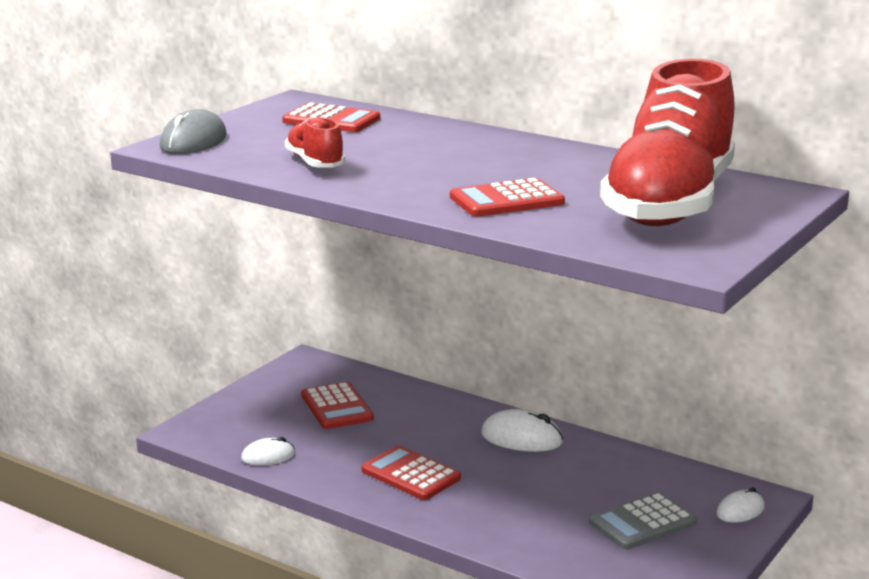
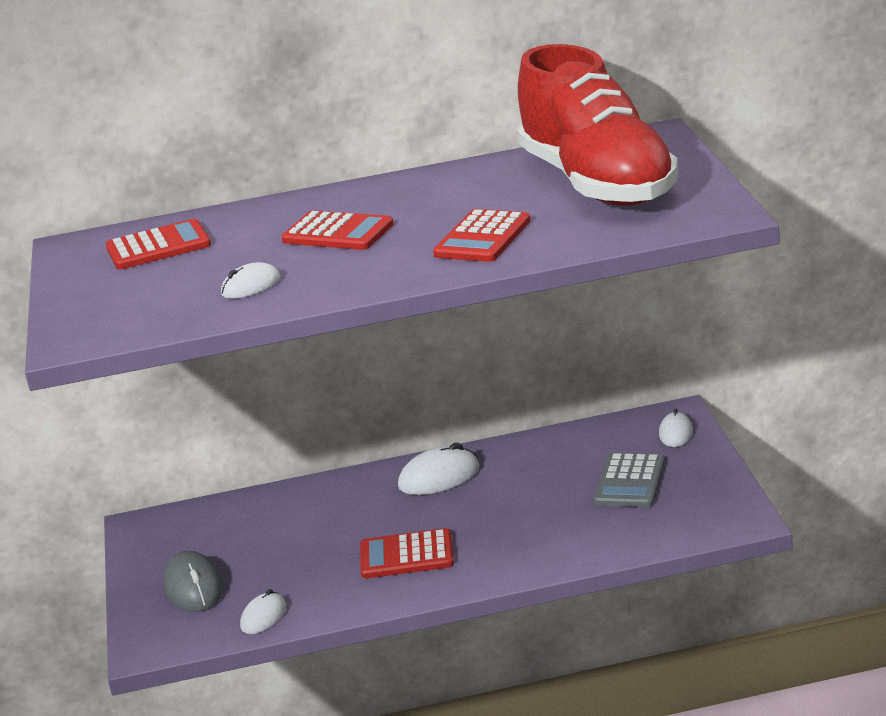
camera: 40 degrees left, 5 degrees up
(193, 141) = (85, 324): grey mouse -> grey mouse (194, 587)
(315, 163) = (251, 286): red shoe -> white mouse
(337, 407) = (244, 545): red calculator -> red calculator (338, 233)

